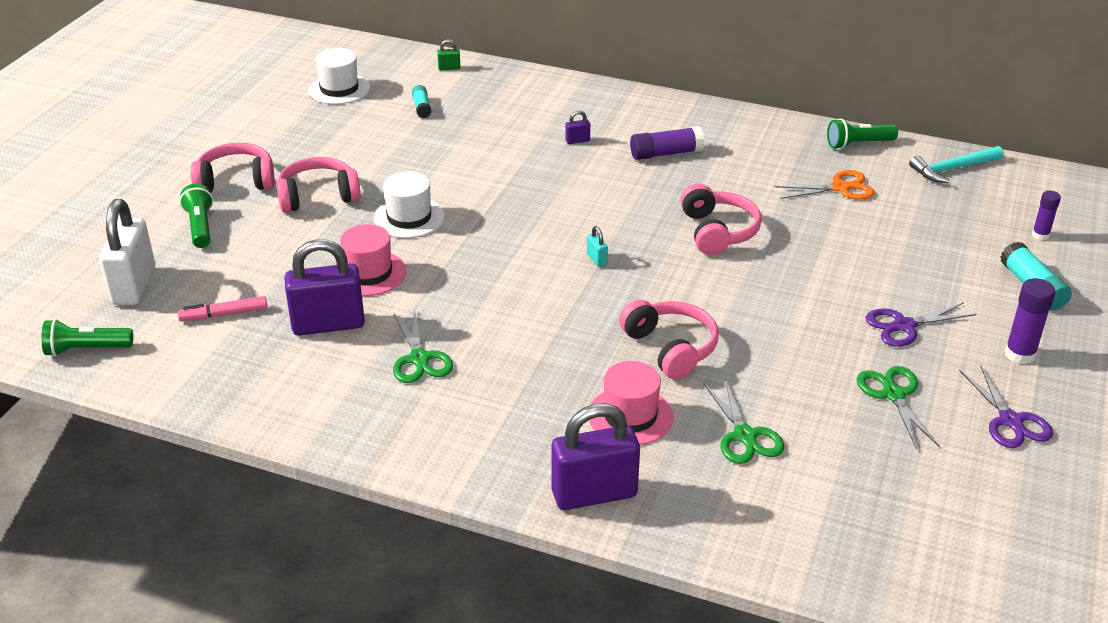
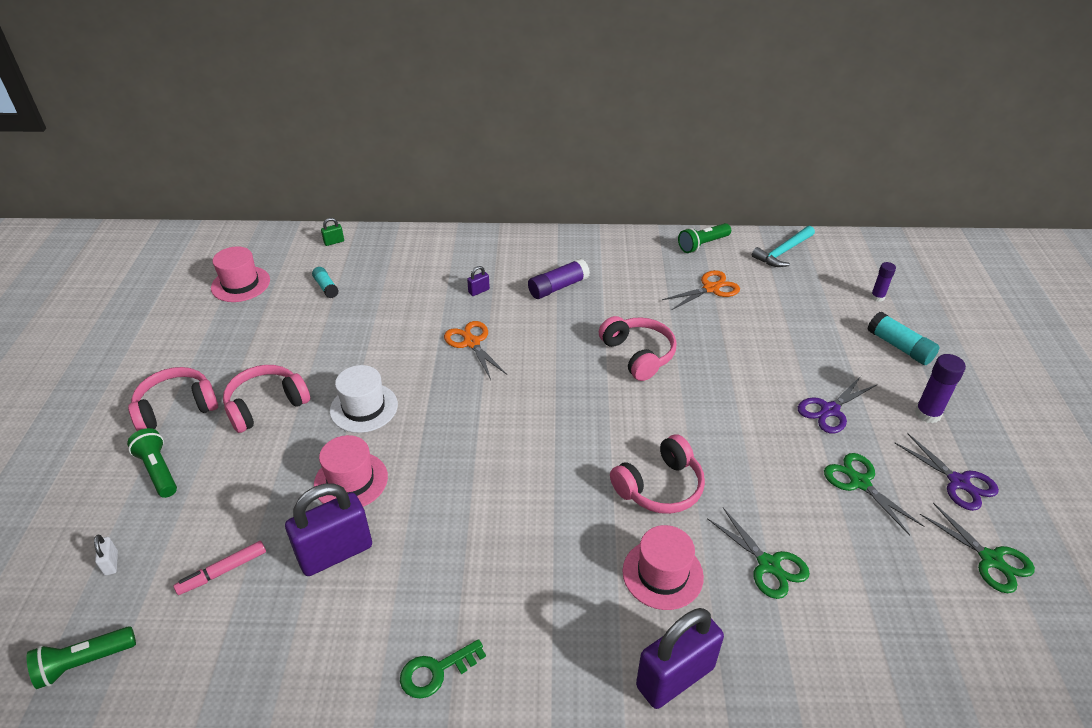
camera: 20 degrees left, 5 degrees up
(134, 286) = (111, 563): white padlock -> white padlock, size x0.40
(339, 89) = (240, 284): white hat -> pink hat
(375, 432) = (436, 671): none -> green key
(419, 359) = (442, 567): green scissors -> green scissors (991, 560)
(545, 185) = (471, 342): none -> orange scissors
(596, 259) = (552, 409): turquoise padlock -> none
(671, 348) = (660, 487): pink headphones -> pink headphones turned 105 degrees clockwise

